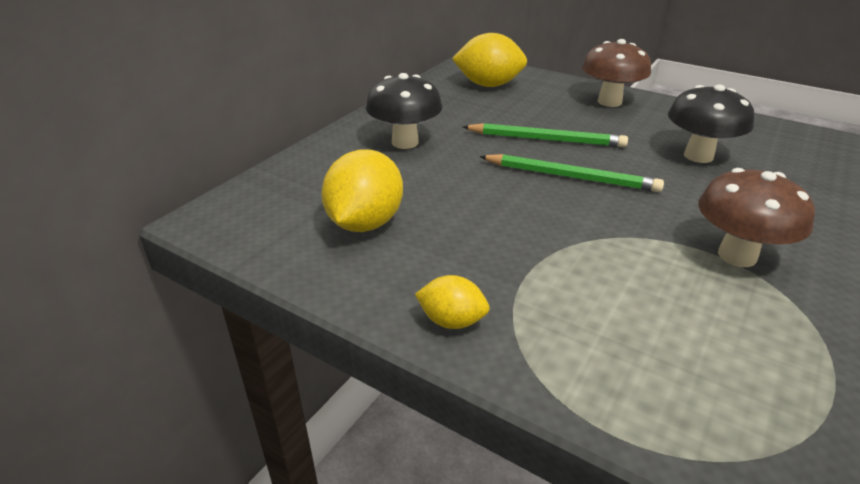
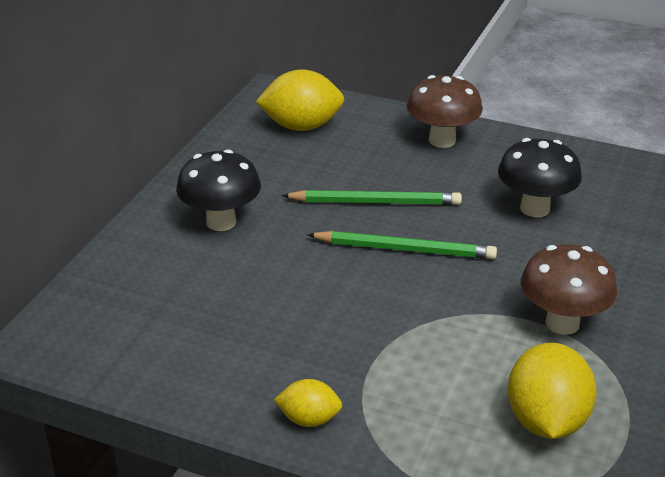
camera: 10 degrees left, 0 degrees up
(365, 223) = (203, 328): yellow lemon -> yellow lemon (546, 421)

